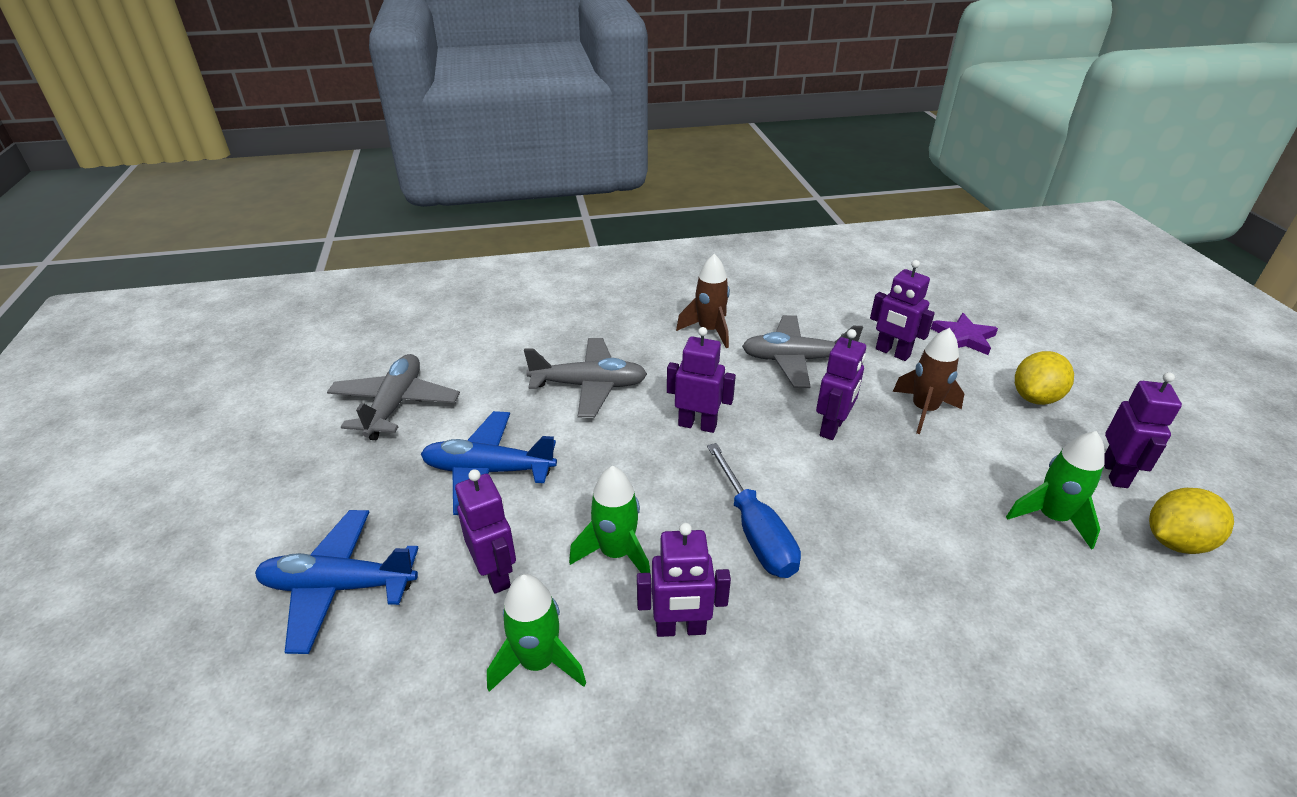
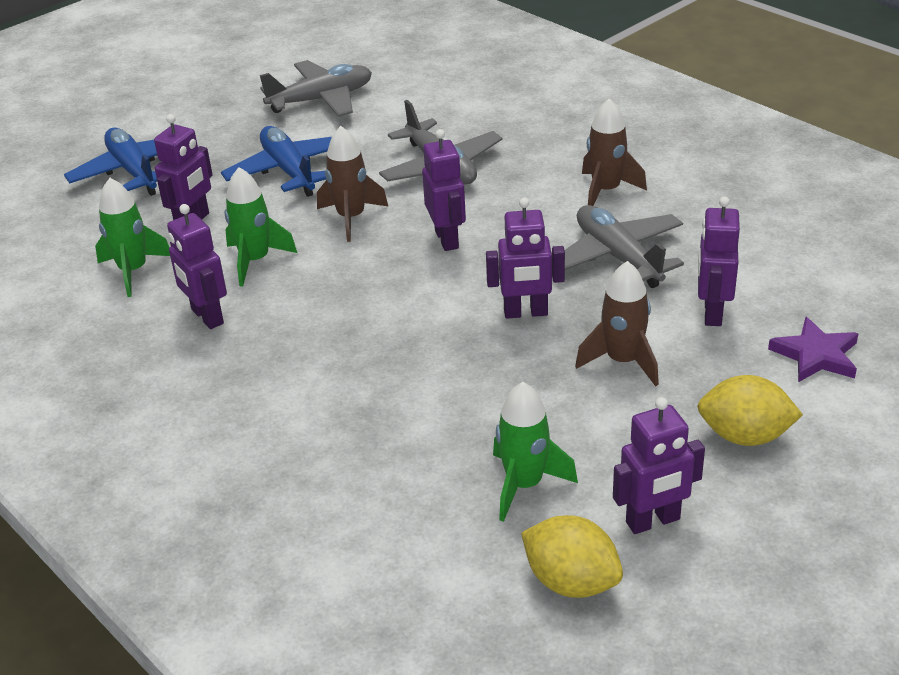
camera: 60 degrees right, 0 degrees up
(610, 463) = (351, 218): none -> brown rocket
(756, 532) = (338, 316): blue screwdriver -> none

